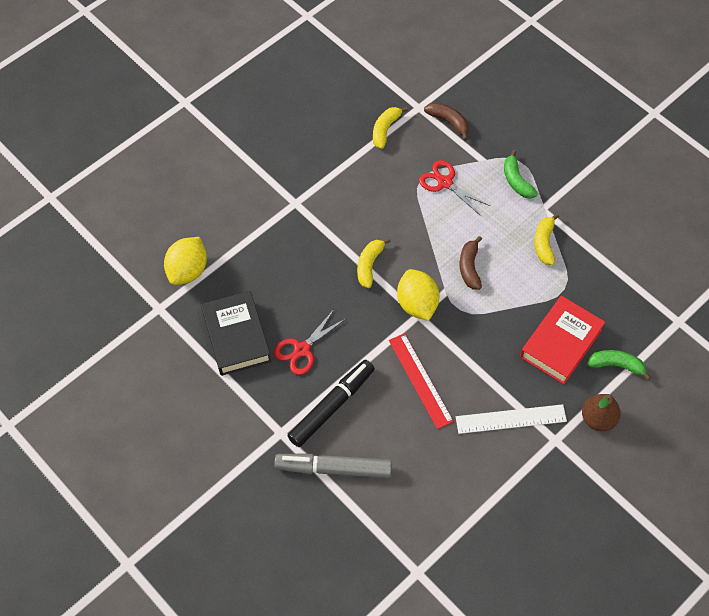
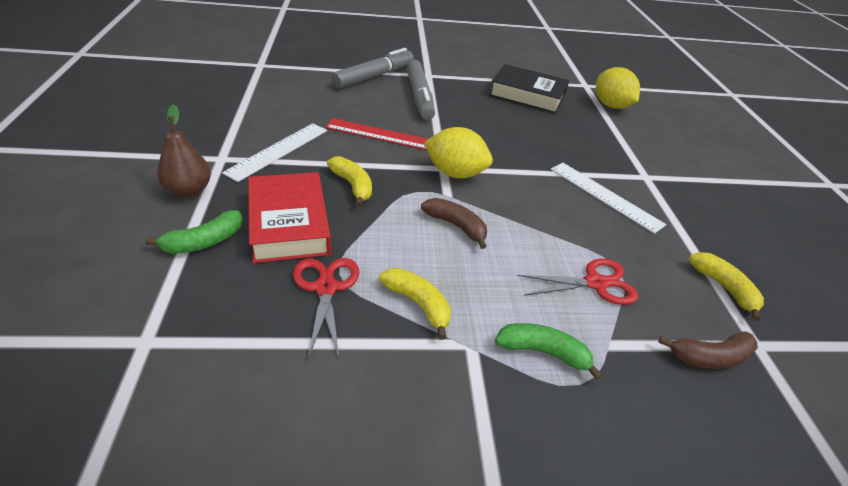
camera: 125 degrees right, 20 degrees down
(302, 349) = (483, 109): red scissors -> red scissors (326, 288)
(332, 406) = (419, 96): black marker -> grey marker
(349, 214) = (605, 196): none -> white ruler
(369, 265) = (529, 174): yellow banana -> yellow banana (353, 185)

